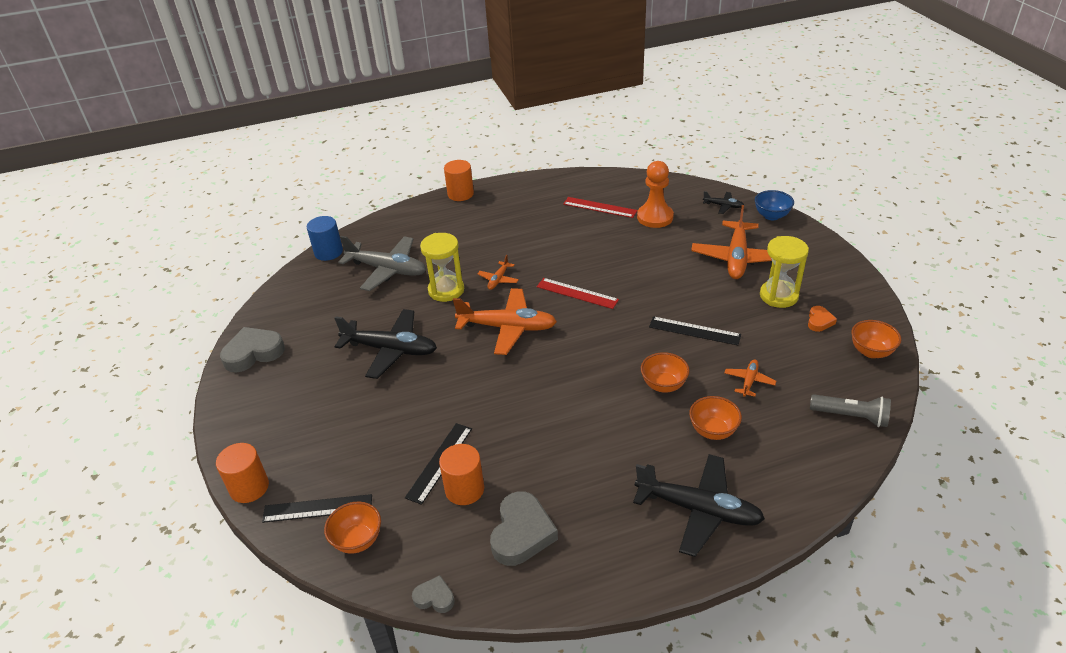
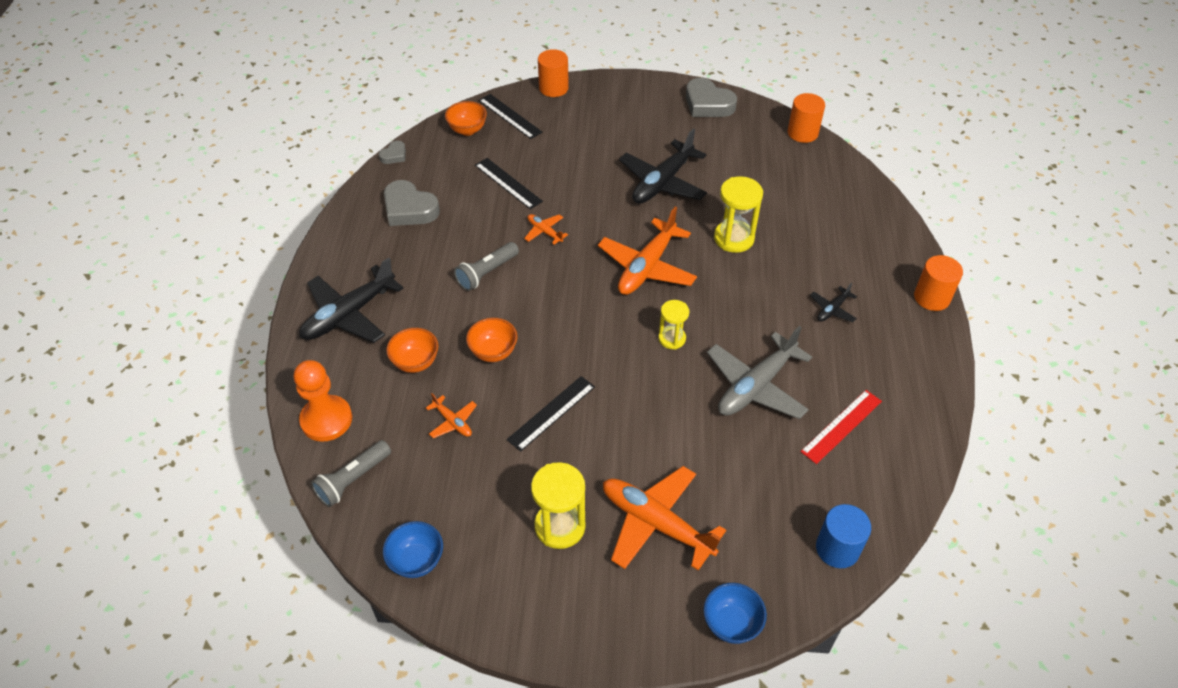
camera: 110 degrees right, 10 degrees up
(253, 353) = (708, 104): grey heart -> grey heart turned 135 degrees clockwise
(317, 508) = (510, 116): black ruler -> black ruler turned 60 degrees counterclockwise
(328, 252) = (848, 168): blue cylinder -> blue cylinder (837, 548)
(388, 270) = (793, 204): grey plane -> grey plane (756, 386)
(464, 489) = (471, 190): orange cylinder -> orange cylinder (802, 133)
(498, 280) = (731, 282): orange plane -> orange plane (544, 232)
(576, 426) = (487, 273): none -> grey flashlight
(577, 293) = (672, 338): red ruler -> yellow hourglass
(655, 217) = (791, 477): orange pawn -> orange pawn (326, 420)
(723, 206) = (784, 574): black plane -> black plane (832, 309)
(819, 321) = (493, 541): orange heart -> none
(871, 351) = (416, 561): orange bowl -> blue bowl

